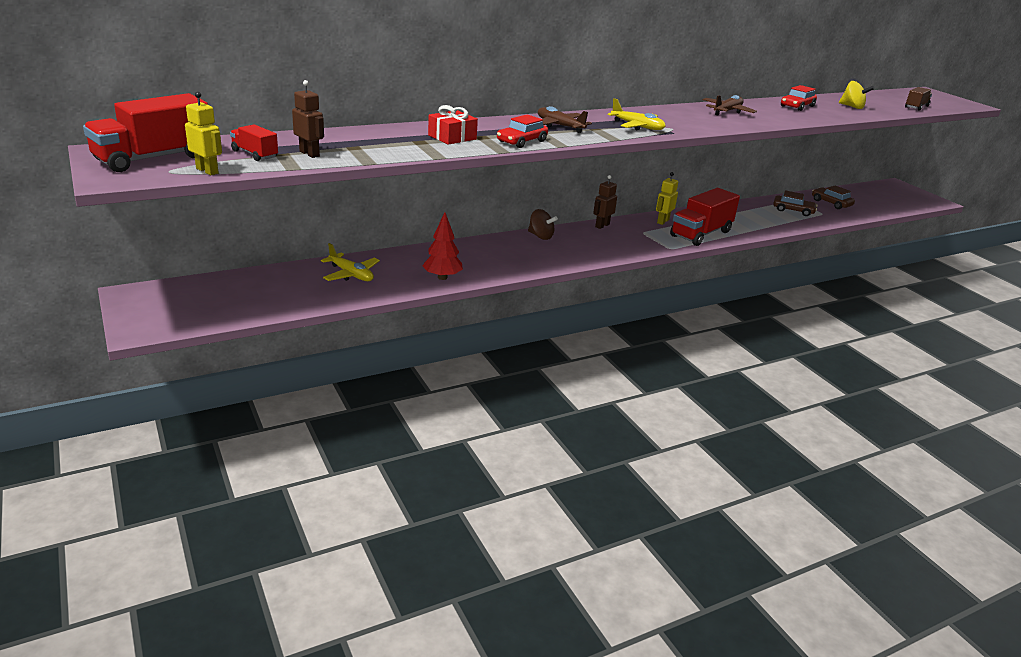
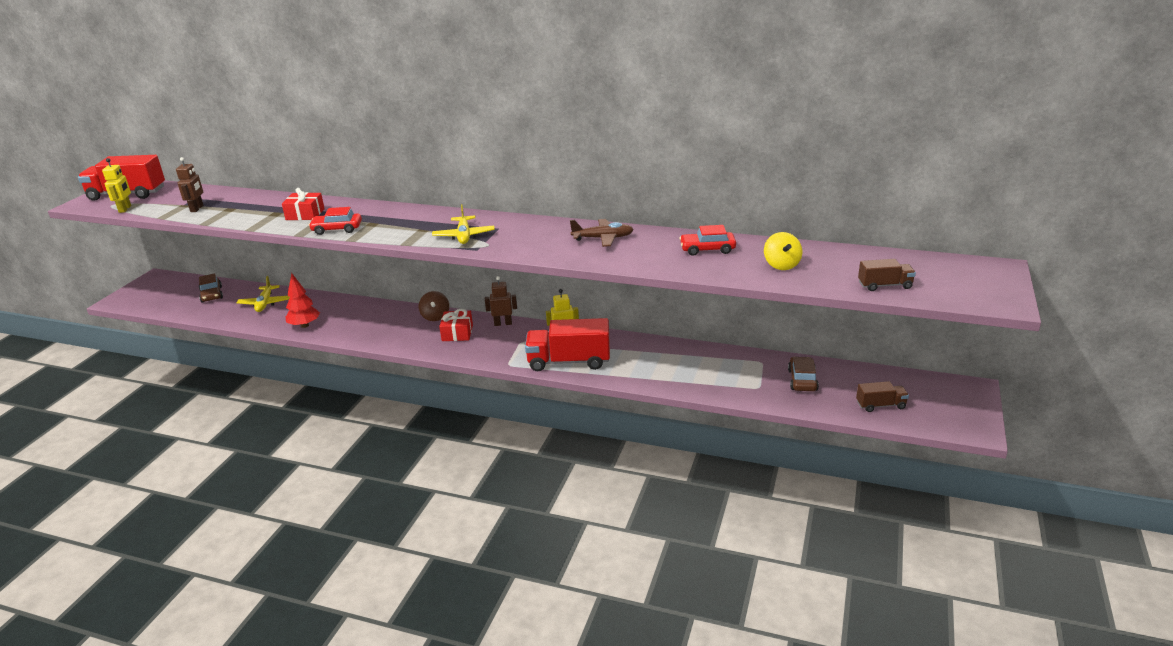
camera: 50 degrees right, 0 degrees up
(254, 154) = (173, 202): red truck -> none
(560, 126) = (404, 221): brown plane -> none
(586, 241) = (457, 333): none -> red gift
(793, 210) = (730, 372): brown car -> brown car (212, 294)
(885, 203) = (880, 405): none -> brown truck

